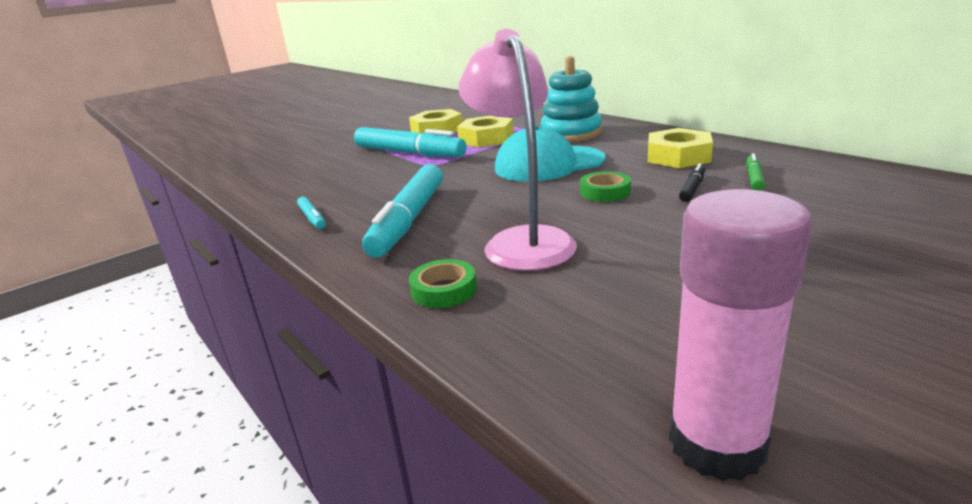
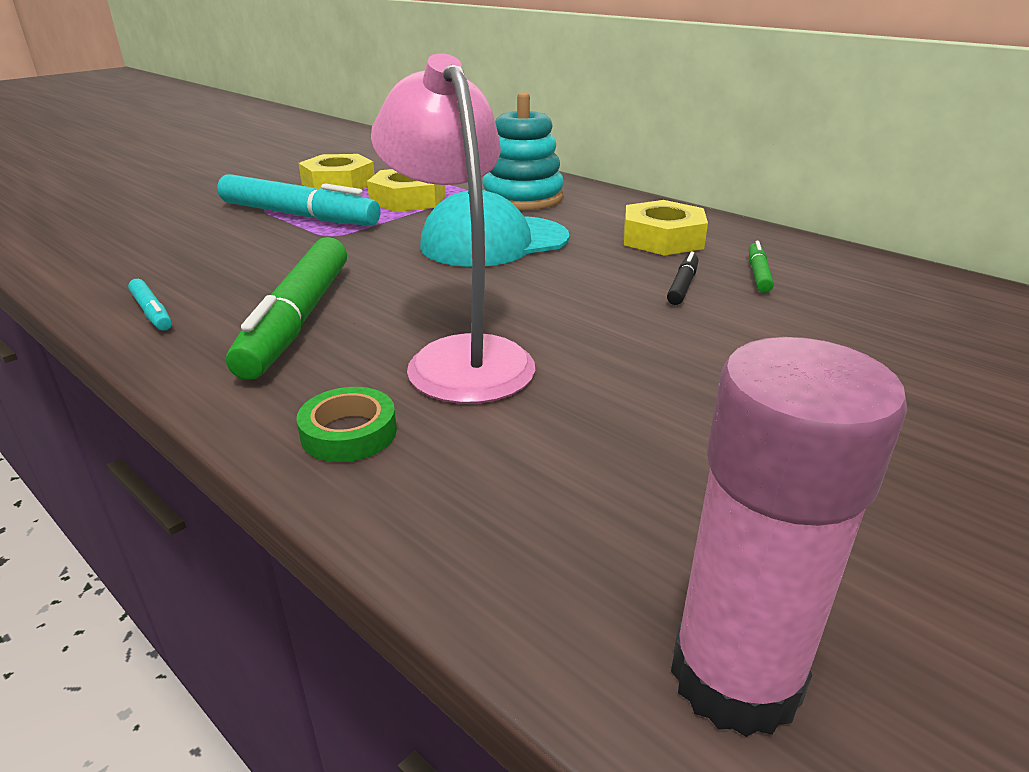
camera: 10 degrees left, 5 degrees up
(409, 220) = (298, 320): turquoise marker -> green marker
(605, 192) = (570, 286): green tape -> none

